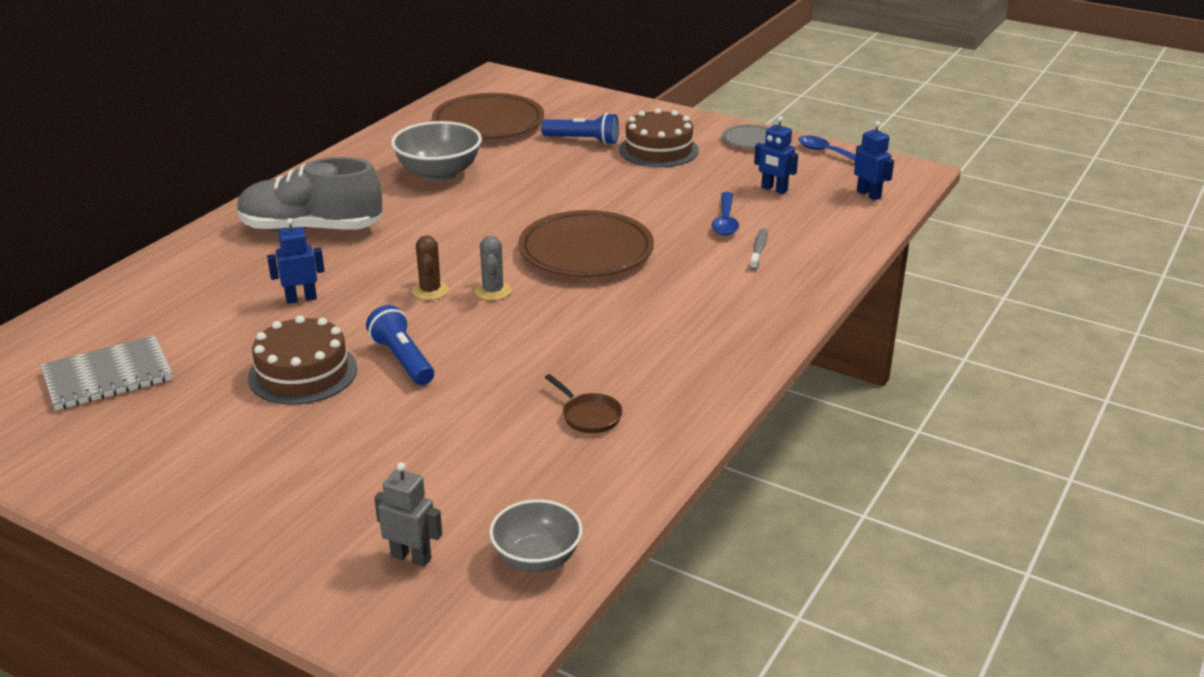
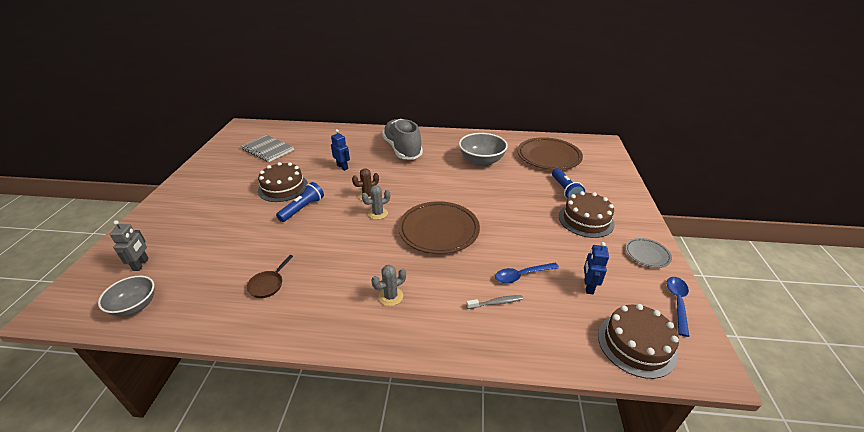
camera: 65 degrees right, 5 degrees up
(694, 317) = (390, 296): none -> grey cactus
(869, 194) = (636, 344): blue robot -> brown cake

